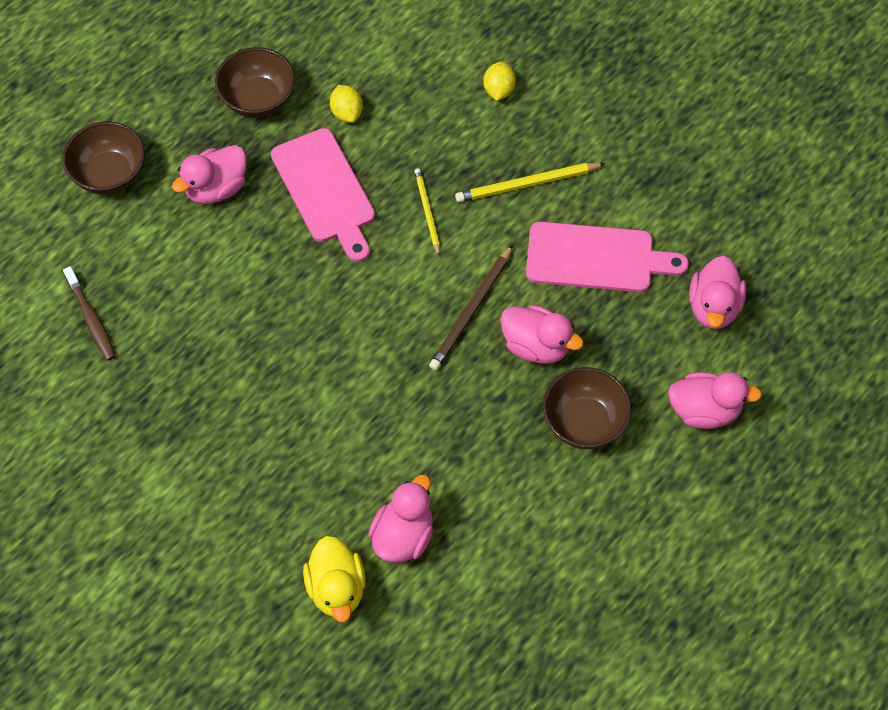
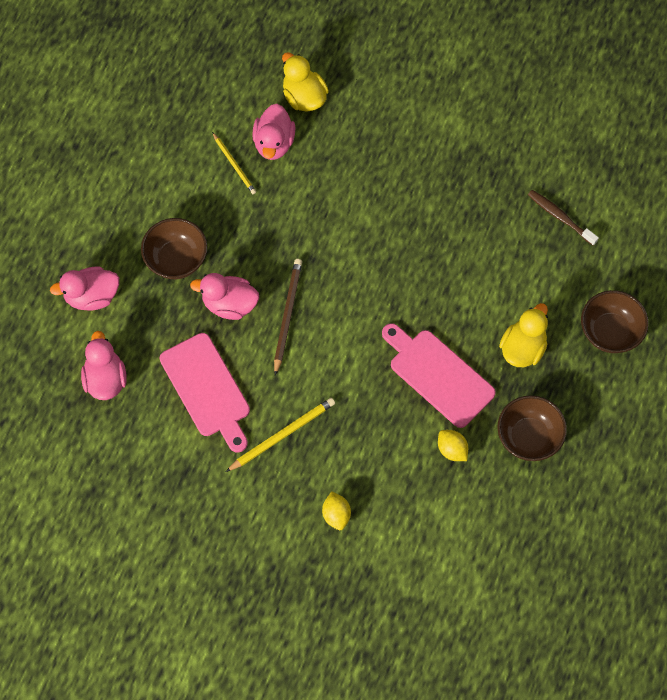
camera: 160 degrees right, 5 degrees up
(216, 188) = (523, 348): pink duck -> yellow duck
(427, 212) = (352, 384): yellow pencil -> yellow pencil (234, 165)
(596, 258) = (207, 389): pink cutting board -> pink cutting board turned 105 degrees counterclockwise

